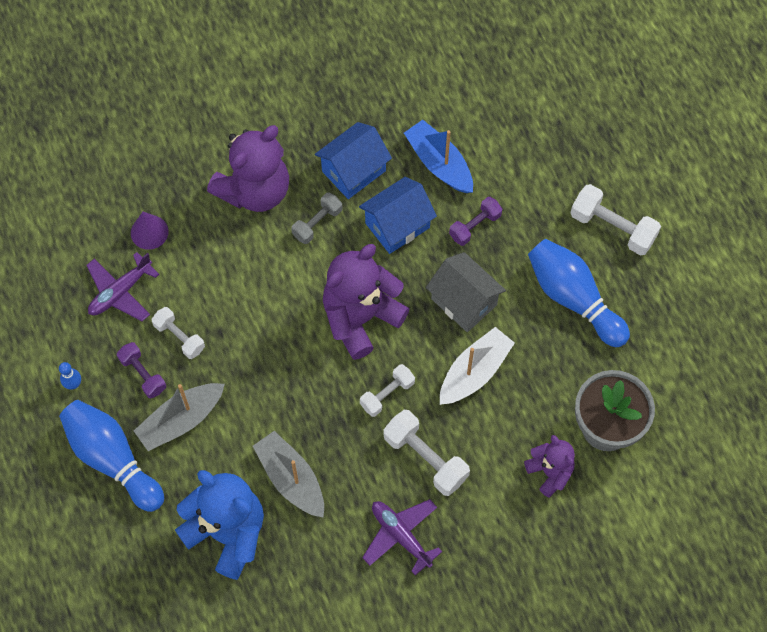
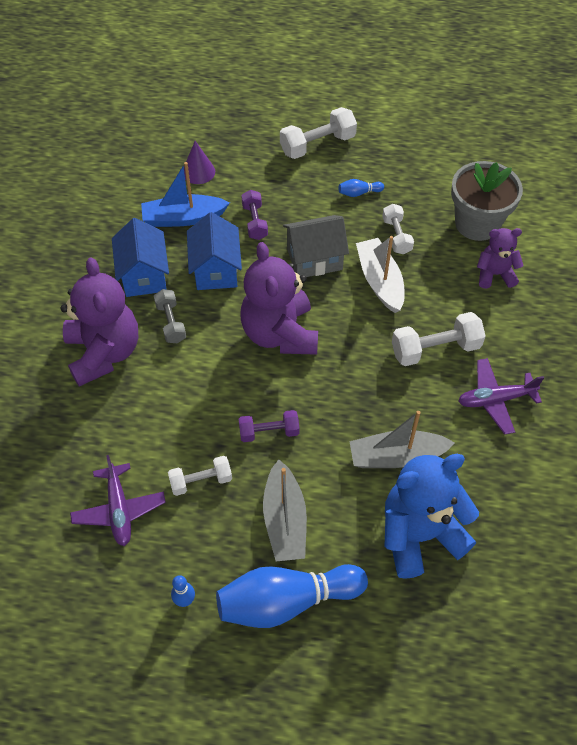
camera: 60 degrees left, 10 degrees down
(143, 374) = (217, 531): purple dumbbell -> purple dumbbell (269, 432)
(149, 232) = (77, 455): purple cone -> purple cone (198, 171)
(387, 394) = (361, 348): white dumbbell -> white dumbbell (396, 236)
(573, 298) = (359, 193): blue bowling pin -> blue bowling pin, size x0.41

